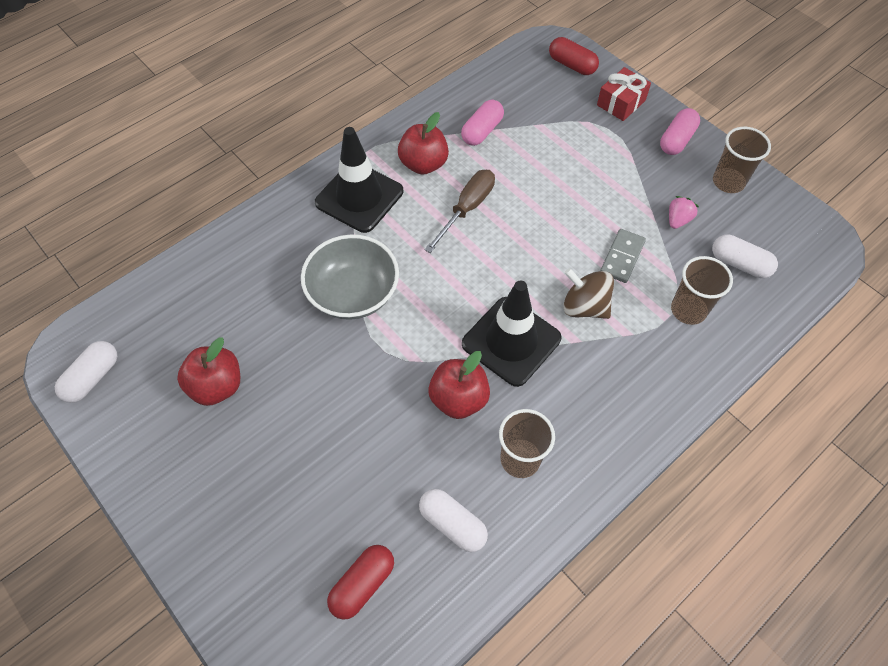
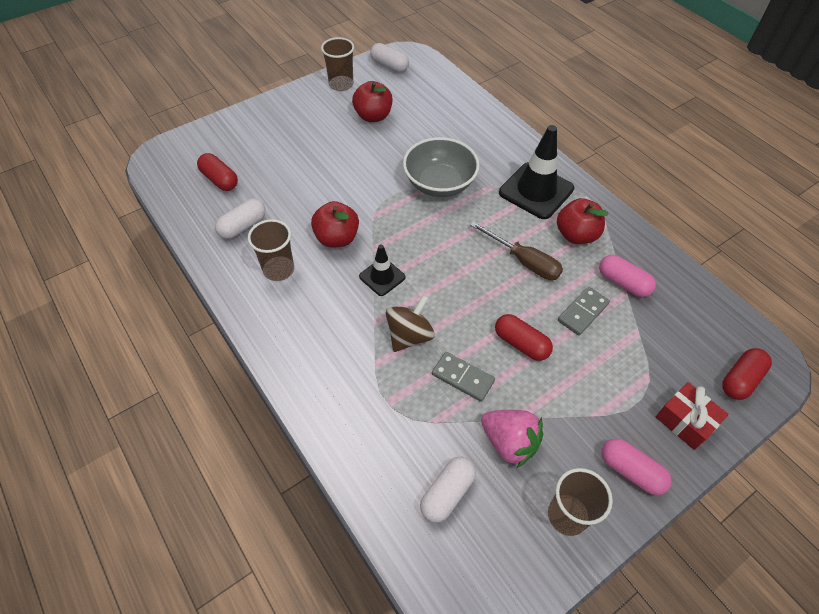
camera: 95 degrees right, 5 degrees down
(511, 341) = (382, 277): black traffic cone -> black traffic cone, size x0.55
(524, 163) = (583, 312): none -> grey domino
(572, 211) = (521, 344): none -> red capsule
(678, 220) = (509, 442): pink strawberry -> pink strawberry, size x1.71
(688, 310) = (395, 424): brown cup -> brown cup (341, 84)

